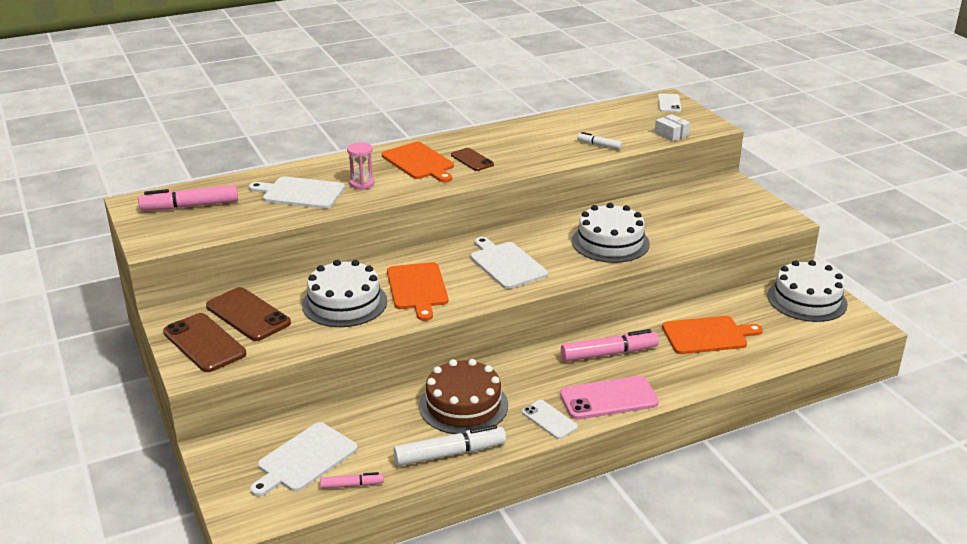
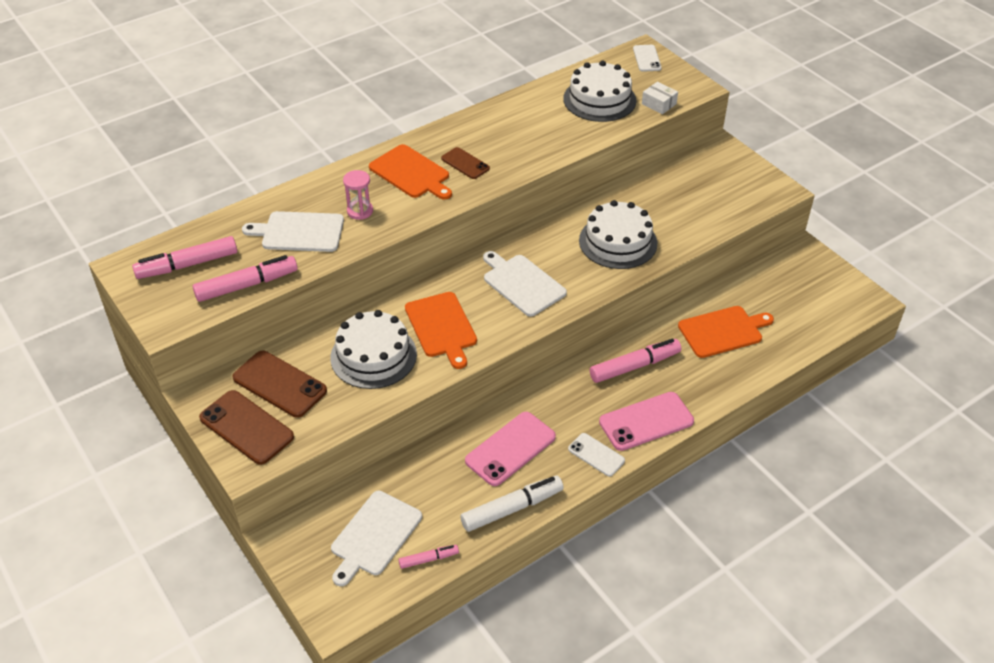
camera: 10 degrees left, 15 degrees up
(237, 224) = (247, 285): none -> pink marker
(463, 405) = (510, 449): brown cake -> pink phone
(599, 145) = (590, 128): white marker -> none
(807, 300) = (807, 274): white cake -> white cake (599, 99)

